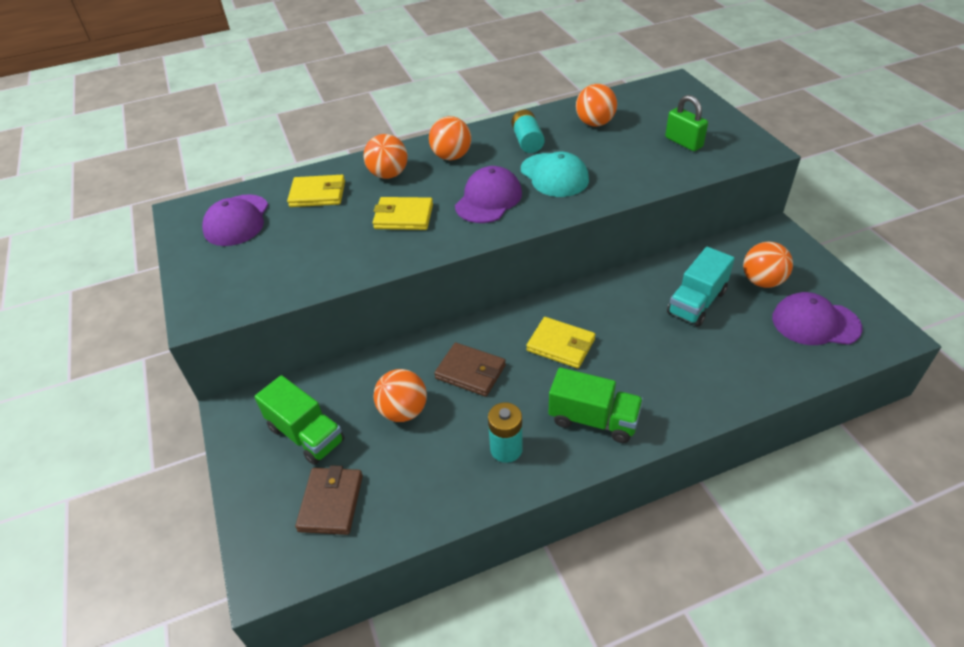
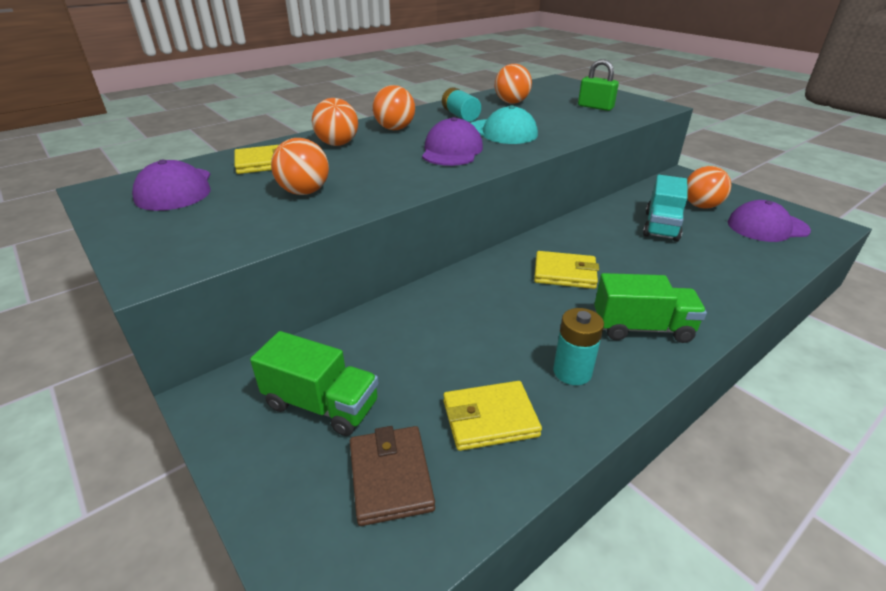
camera: 20 degrees left, 10 degrees down
(403, 217) = (372, 169): yellow wallet -> yellow wallet (490, 418)
(403, 411) = (433, 357): orange ball -> orange ball (304, 192)
(470, 372) = (488, 309): brown wallet -> none

